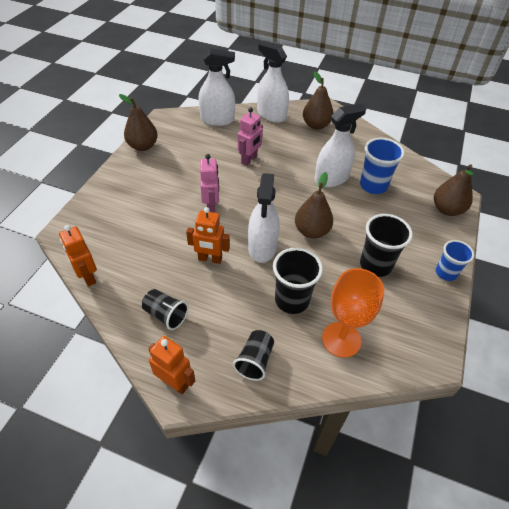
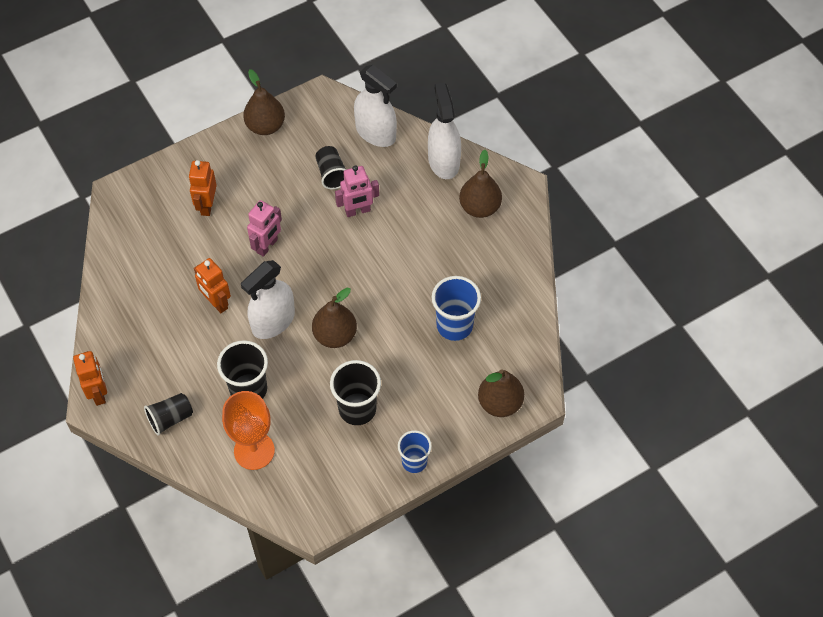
camera: 40 degrees right, 10 degrees up
(87, 277) = (104, 253): orange robot -> orange robot (207, 205)
(166, 315) = (137, 332): black cup -> black cup (331, 174)
(331, 178) = (420, 289): white spray bottle -> none

